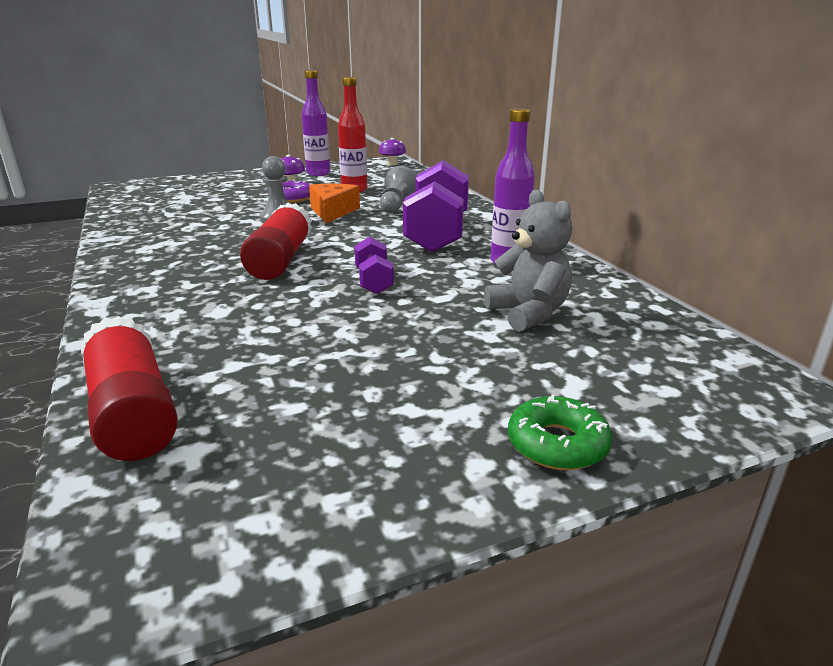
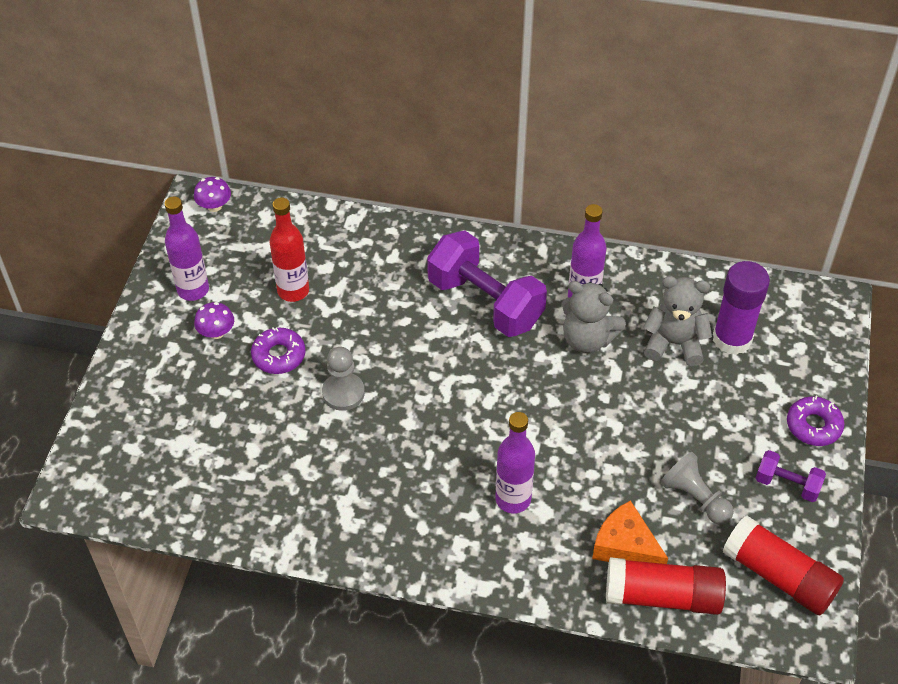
camera: 55 degrees left, 25 degrees up
(223, 295) = (513, 499): none -> purple bottle
(280, 260) = (462, 435): red glue stick -> red glue stick (778, 576)
(332, 212) = (356, 343): orange cheese -> orange cheese (625, 546)
(374, 281) = (557, 397): purple dumbbell -> purple dumbbell (787, 484)
(396, 206) = (381, 287): grey pawn -> grey pawn (695, 498)
(463, 276) = (587, 339): none -> grey teddy bear
(557, 444) = (813, 426): green donut -> purple donut
(593, 342) = (732, 339): none -> purple glue stick

